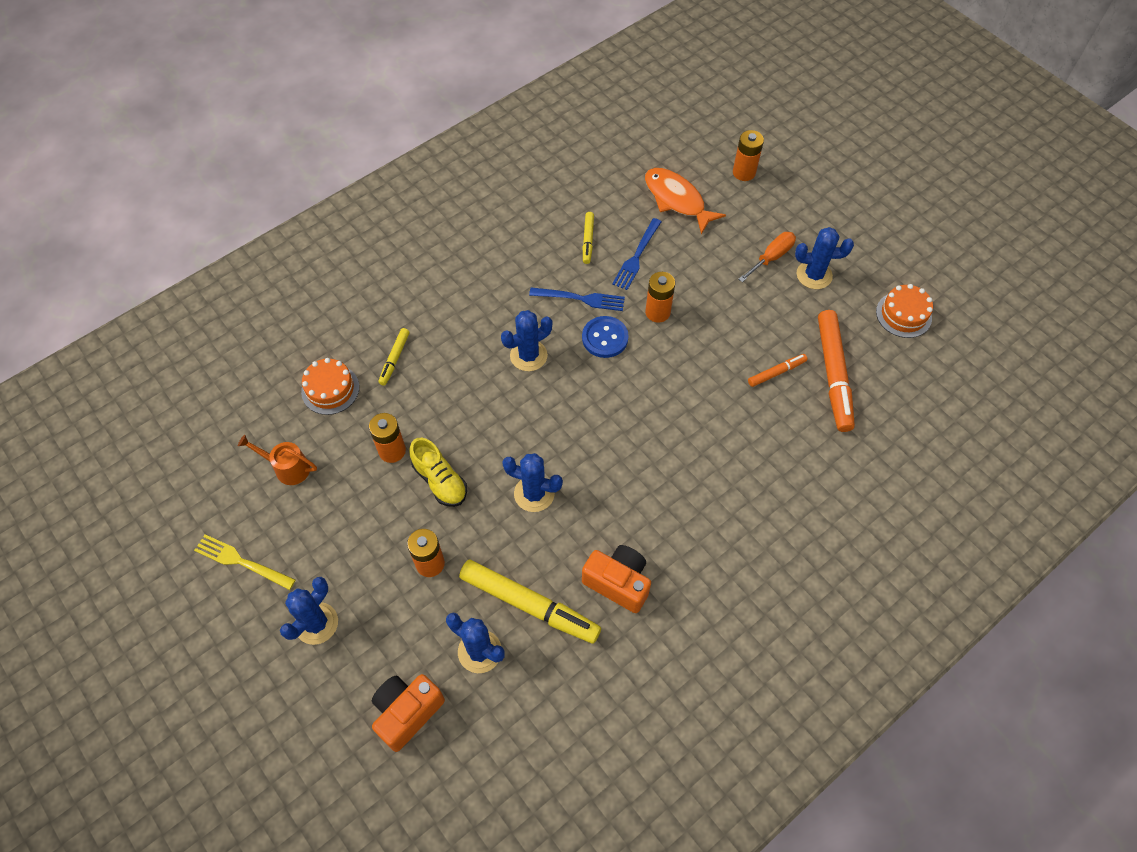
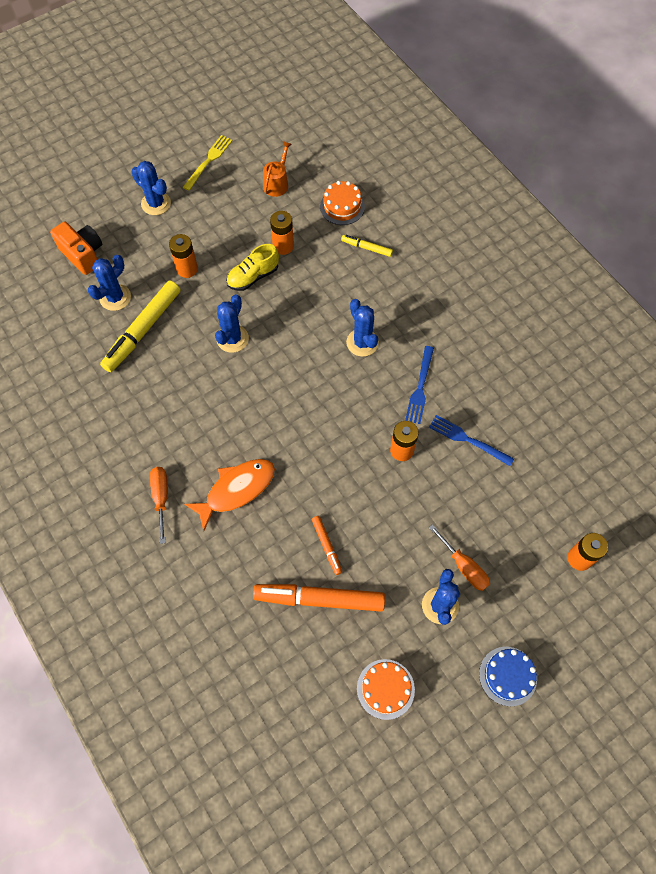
camera: 95 degrees right, 5 degrees up
(588, 240) = (487, 399): yellow marker -> none
(605, 338) = (376, 403): blue button -> none
(618, 583) = (148, 391): orange camera -> none
(677, 200) = (539, 485): orange fish -> orange fish (236, 490)
(755, 544) = (161, 498): none -> orange screwdriver
(864, 224) = (508, 676): none -> blue cake

